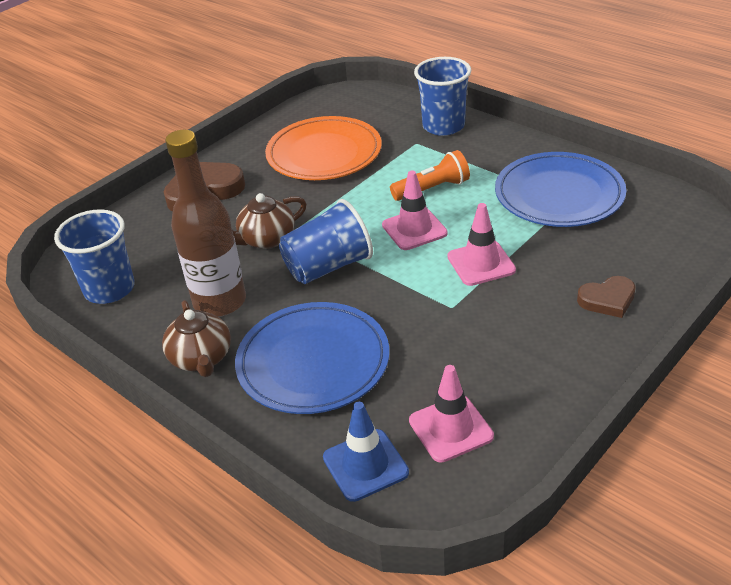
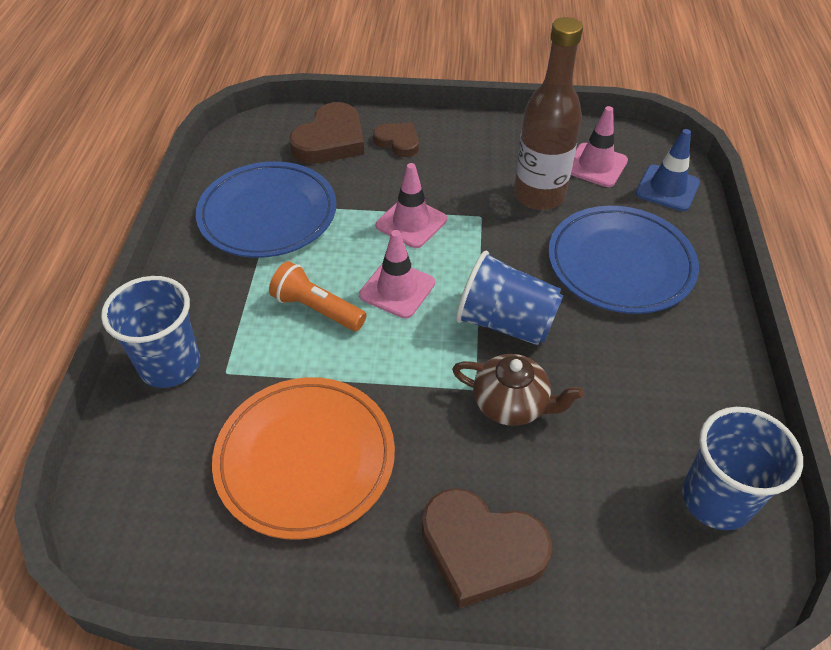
camera: 130 degrees left, 10 degrees up
(201, 358) = (697, 340): brown teapot -> none
(220, 302) = (628, 377): brown bottle -> brown bottle (539, 195)
(643, 258) = (330, 140): none -> brown heart

